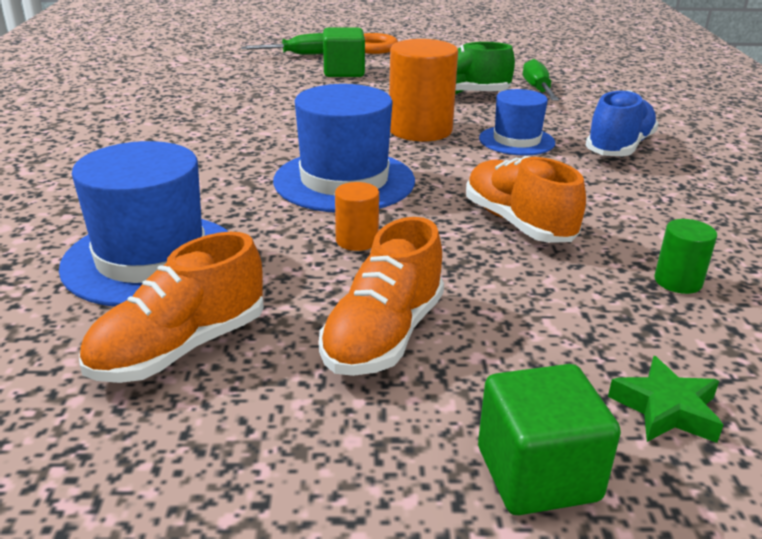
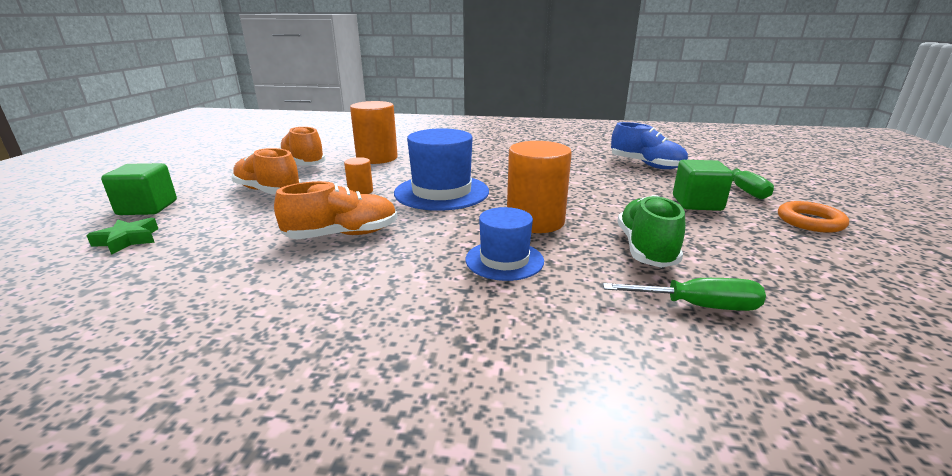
camera: 100 degrees right, 5 degrees down
(151, 259) = (377, 158): blue hat -> orange cylinder
(619, 147) = (472, 320): blue shoe -> blue shoe (646, 165)
(678, 281) = (208, 276): green cylinder -> none

